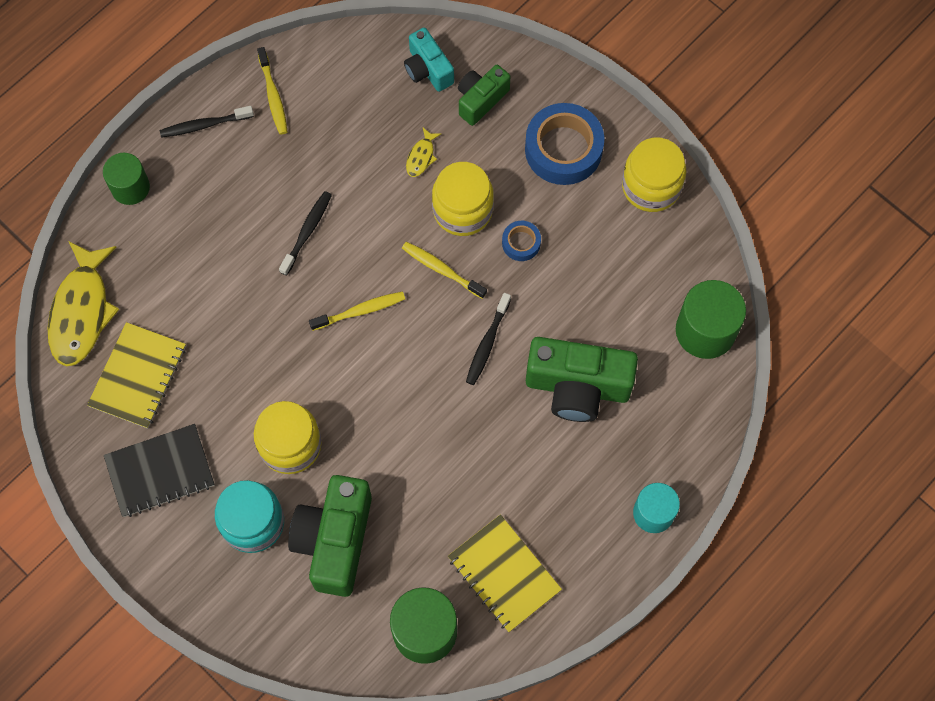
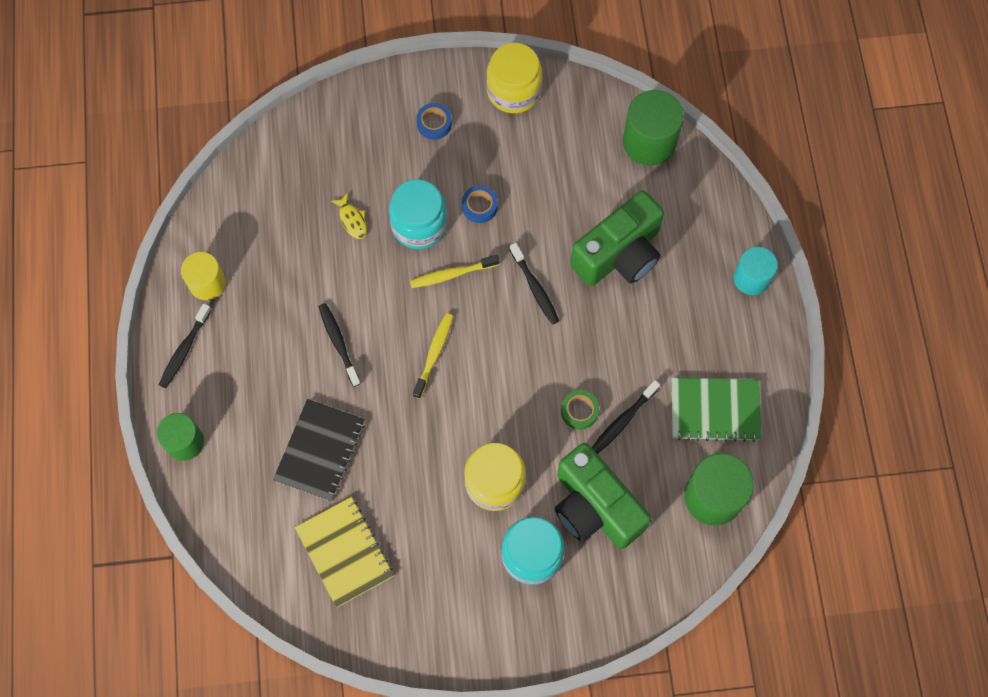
camera: 50 degrees left, 0 degrees up
(82, 311) = (254, 555): yellow fish -> none
(160, 471) = (435, 593): black notebook -> black notebook (320, 451)
(273, 96) = (207, 283): yellow toothbrush -> yellow cylinder
(408, 464) = (579, 411): none -> green tape
(428, 69) = (288, 163): turquoise camera -> none
(430, 505) = (623, 420): none -> black toothbrush
(462, 210) = (419, 225): yellow jar -> turquoise jar
(480, 100) = (345, 147): green camera -> none
(504, 574) = (715, 410): yellow notebook -> green notebook
(563, 149) = (434, 124): blue tape -> blue tape, size x0.49

